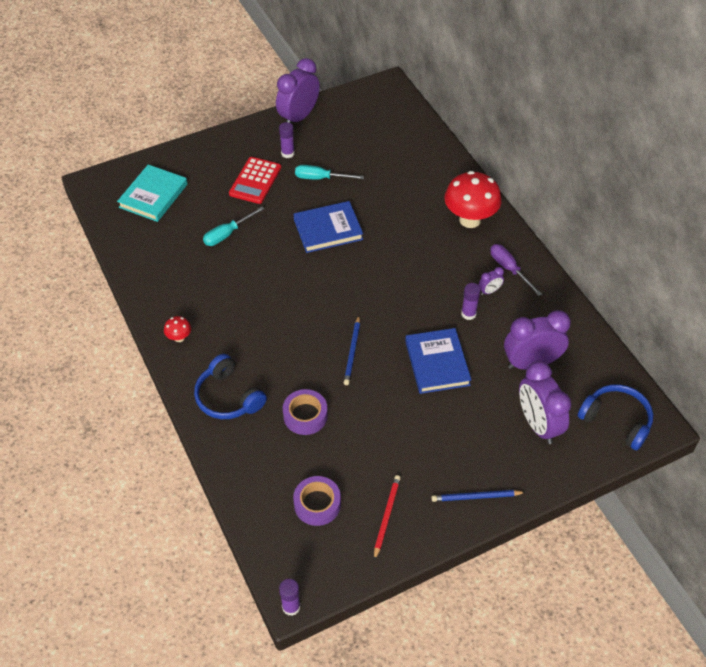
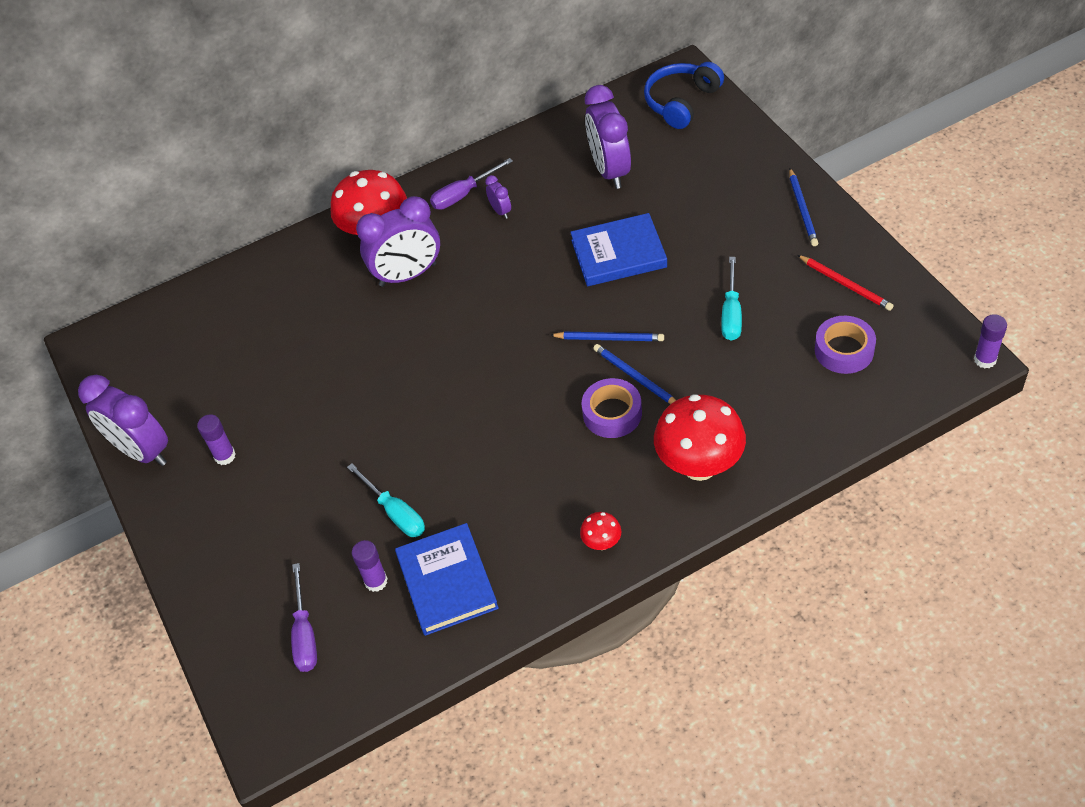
camera: 85 degrees left, 0 degrees up
(153, 196) = (305, 634): turquoise book -> purple screwdriver
(228, 397) = (699, 466): blue headphones -> red mushroom
(255, 181) = (282, 491): red calculator -> none
(305, 415) = (717, 377): purple tape -> purple tape (612, 413)
(313, 365) = (635, 377): none -> blue pencil
(320, 178) = (284, 407): turquoise screwdriver -> turquoise screwdriver (731, 313)
(328, 229) = (390, 387): blue book -> blue book (447, 582)
(386, 516) = (845, 284): red pencil -> red pencil turned 150 degrees counterclockwise
(468, 314) = (538, 229): purple glue stick -> purple glue stick (376, 581)
(538, 424) = (696, 163): purple clock -> purple clock (408, 275)

